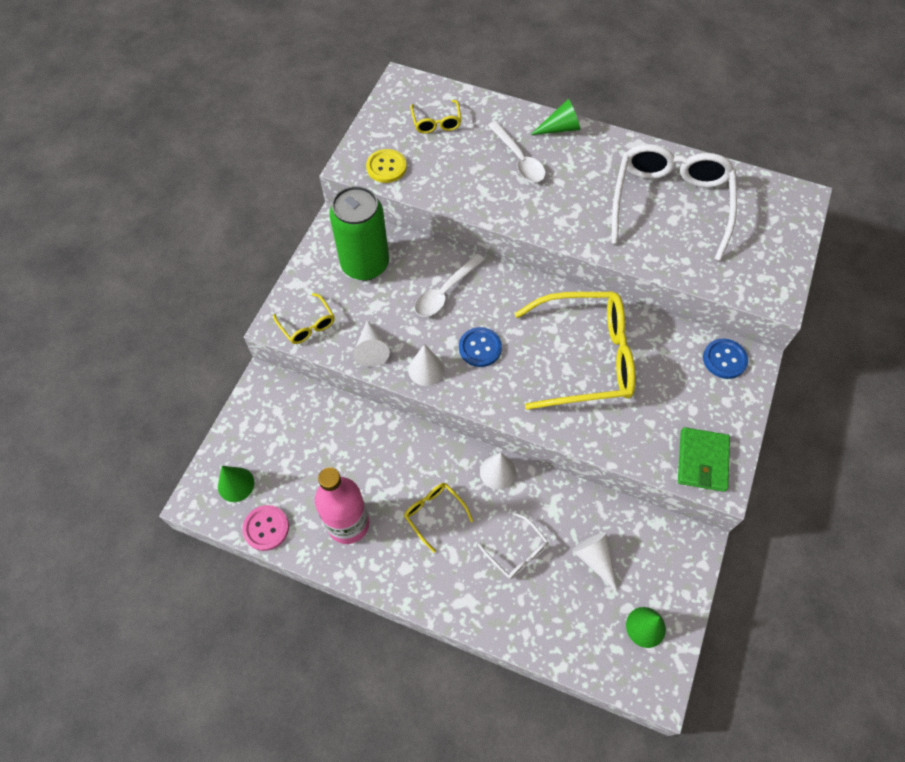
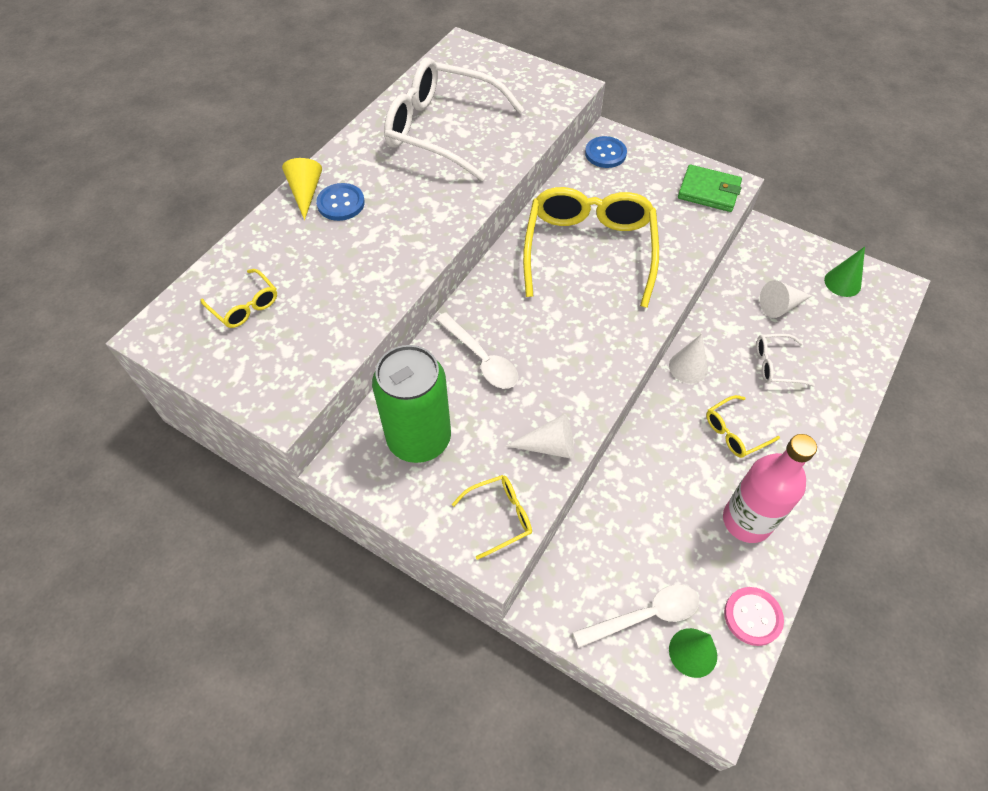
camera: 80 degrees left, 5 degrees down
(386, 167) = (300, 369): yellow button -> none
(426, 369) = (585, 392): white cone -> none
(436, 122) = (245, 306): yellow glasses -> yellow glasses turned 45 degrees clockwise
(480, 348) = (564, 337): blue button -> blue button (341, 203)
(517, 552) = (775, 365): white glasses -> white glasses turned 150 degrees counterclockwise
(519, 159) = (338, 236): white spoon -> white spoon (645, 616)
(560, 128) = (305, 193): green cone -> yellow cone

